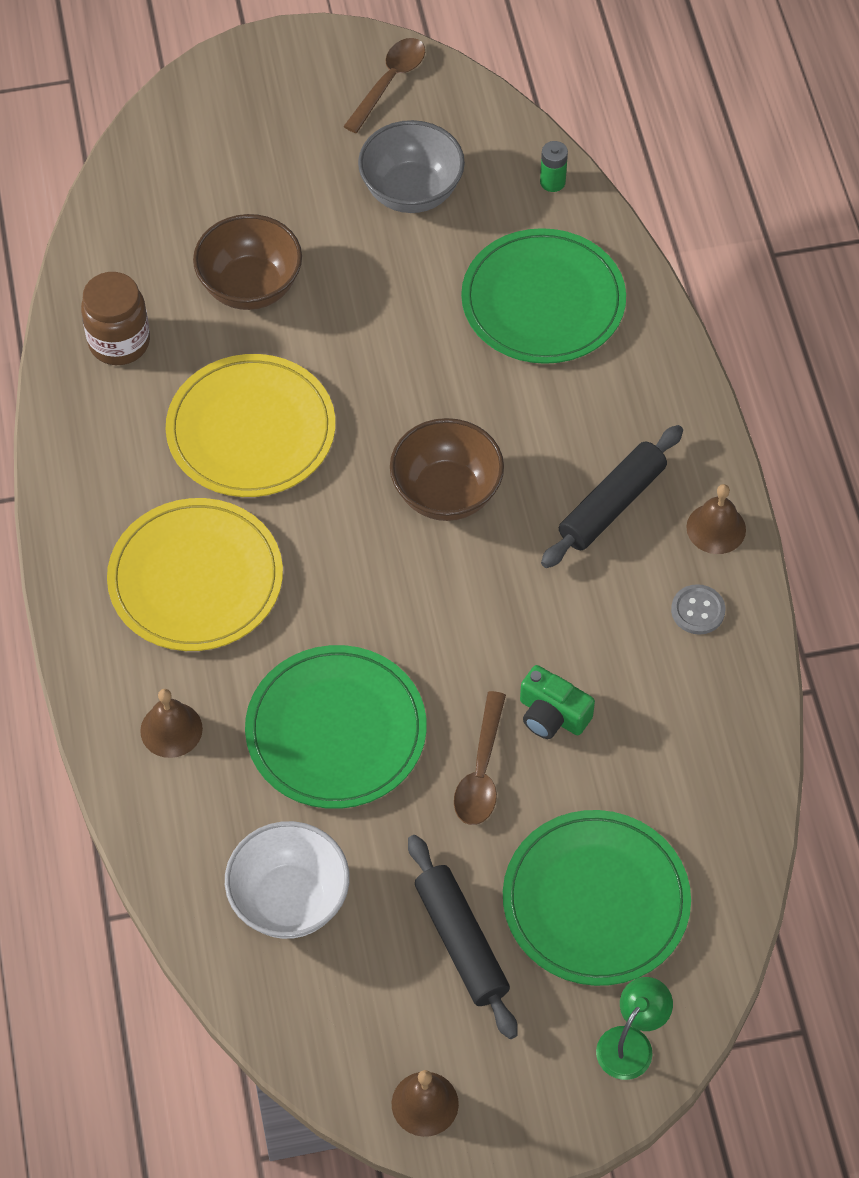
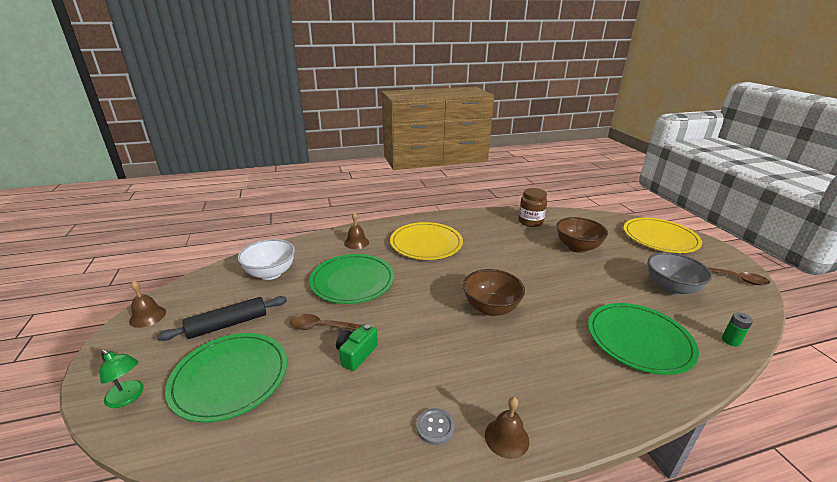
camera: 85 degrees right, 30 degrees down
(251, 430) = (503, 251): yellow plate -> yellow plate (660, 238)
(612, 504) = (507, 377): black rolling pin -> none

